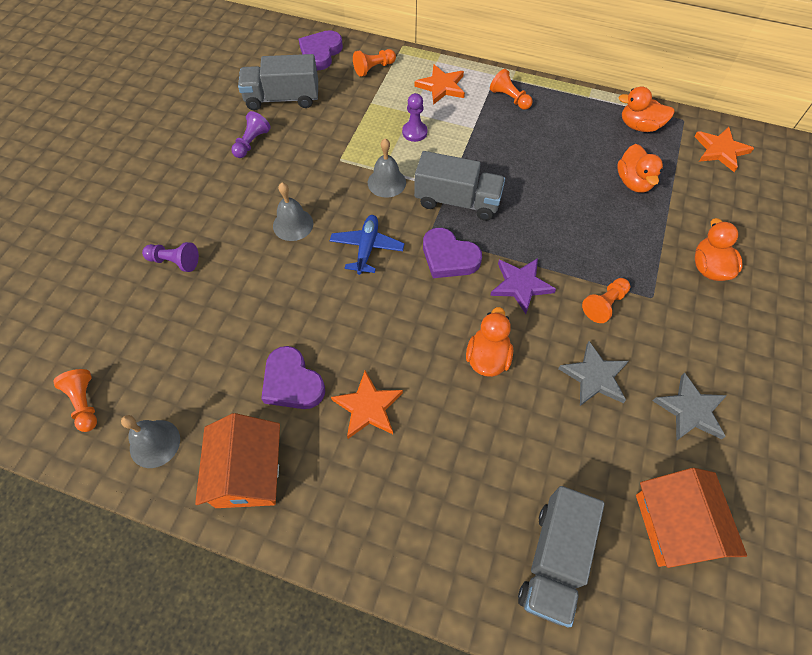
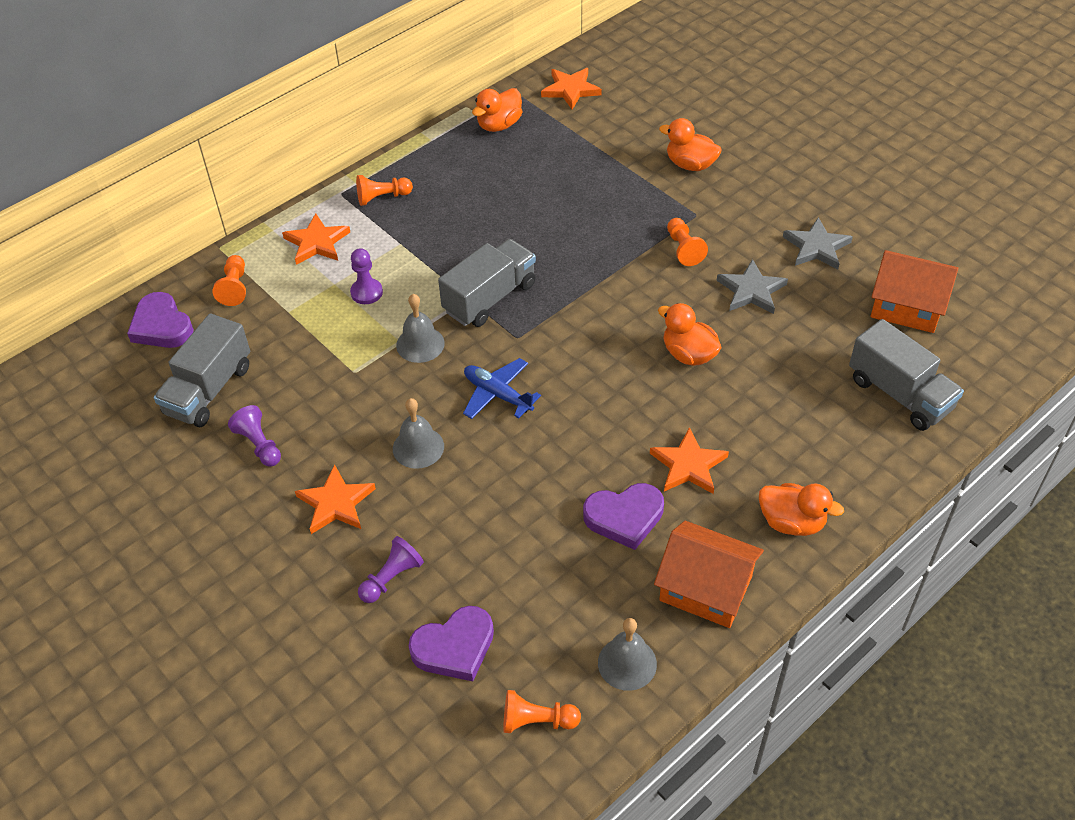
camera: 60 degrees left, 10 degrees down
(223, 203) = (336, 503): none -> orange star
(449, 257) = (556, 334): purple heart -> purple heart (454, 647)
(521, 285) = (625, 296): purple star -> none
(633, 182) = (563, 163): orange duck -> orange duck (791, 522)

